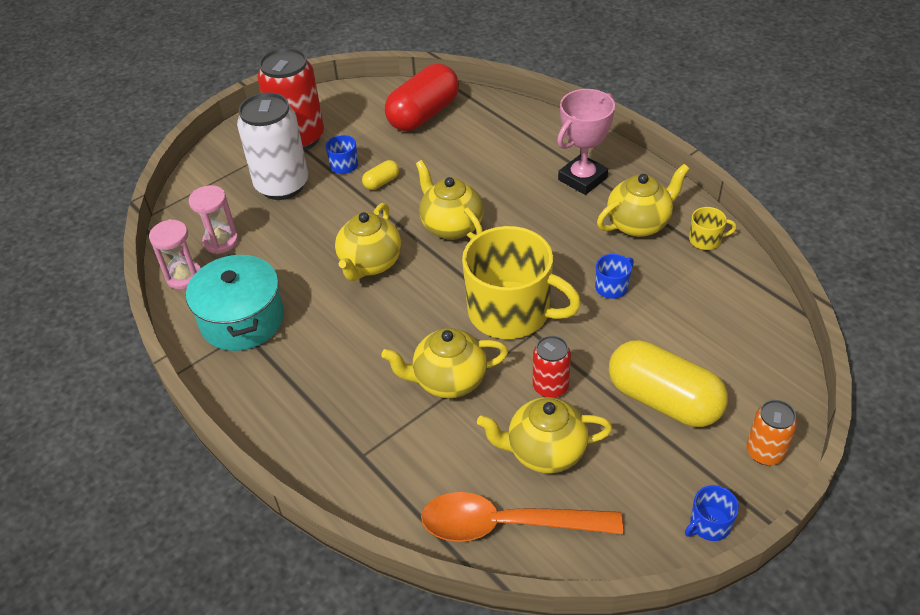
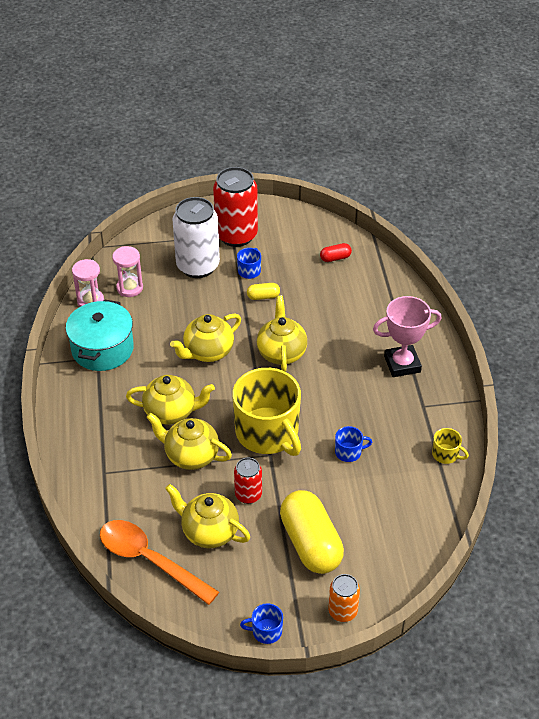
camera: 30 degrees right, 0 degrees up
(423, 114) = (335, 258): red capsule -> red capsule, size x0.43
(639, 223) = (410, 418): yellow teapot -> yellow teapot (171, 412)

